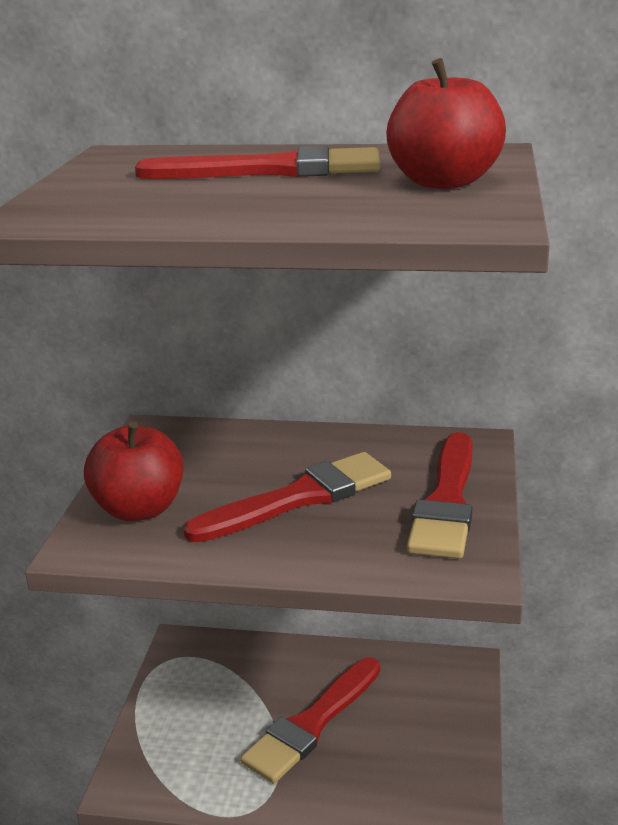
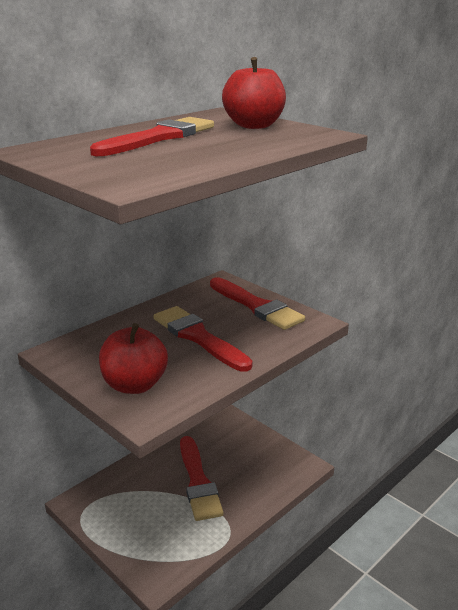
camera: 55 degrees left, 0 degrees up
(299, 498) = (198, 337): red brush -> red brush turned 45 degrees counterclockwise

